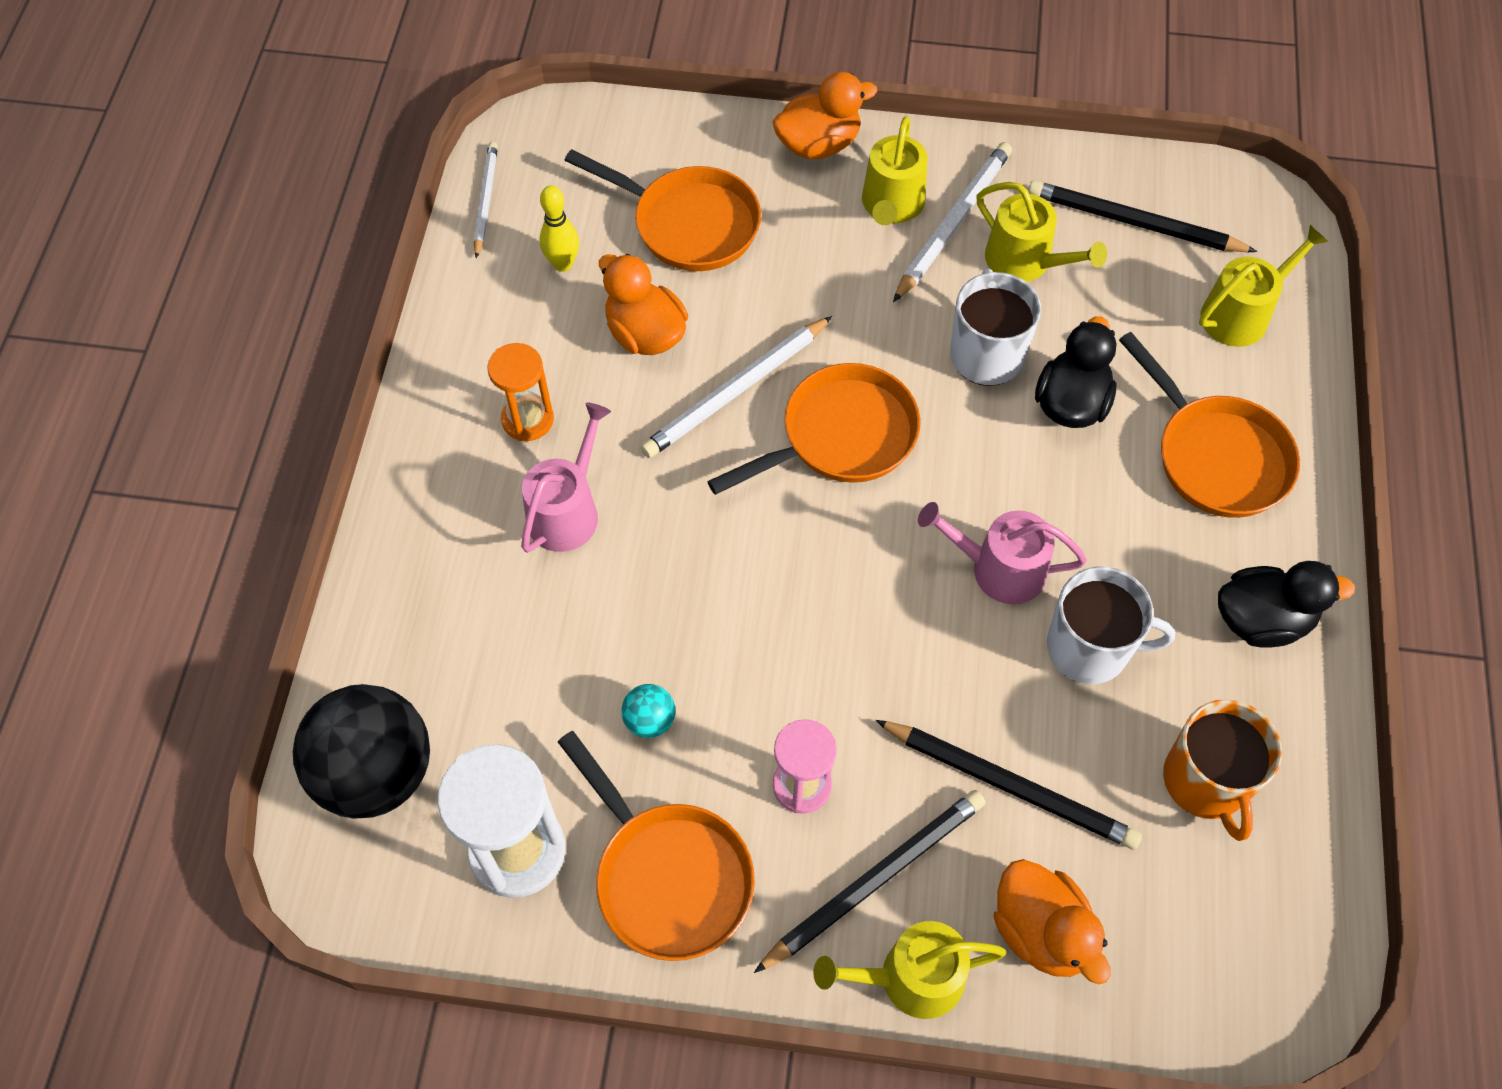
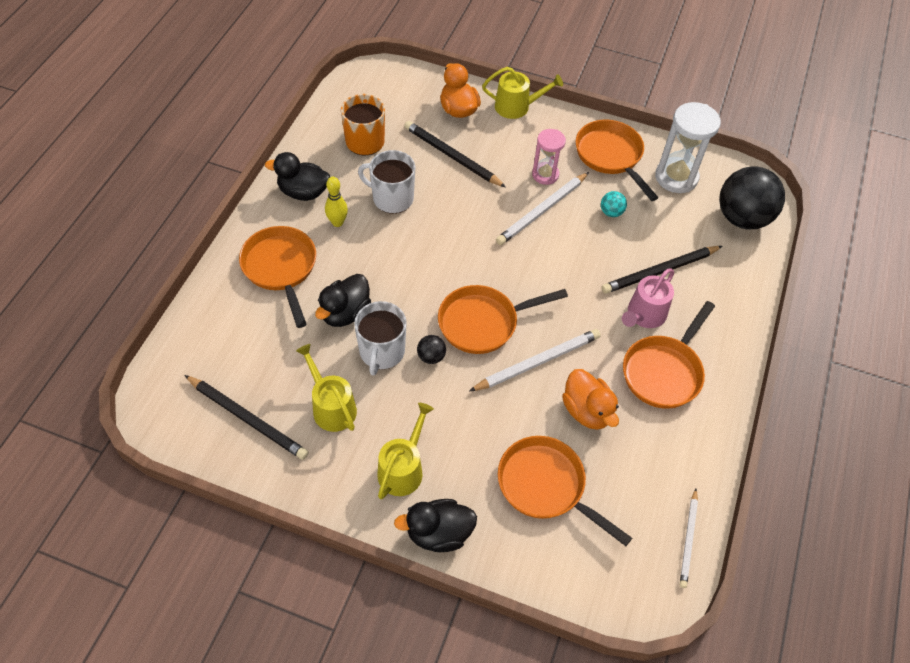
camera: 170 degrees left, 5 degrees down
(528, 419) = (664, 371): orange hourglass -> orange pan
(563, 264) = (636, 474): yellow bowling pin -> yellow bowling pin (337, 222)
(818, 144) = (438, 533): orange duck -> black duck
(874, 879) = (522, 138): black pencil -> black pencil (660, 271)
(906, 363) = (431, 357): none -> black ball
(952, 223) = (367, 446): white pencil -> white pencil (542, 211)
(999, 569) = (421, 240): pink watering can -> none
(1241, 314) = (217, 343): yellow watering can -> none

